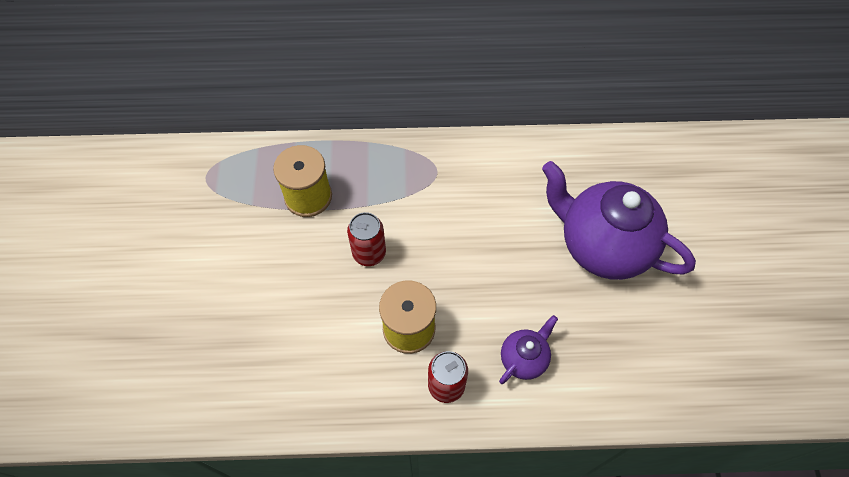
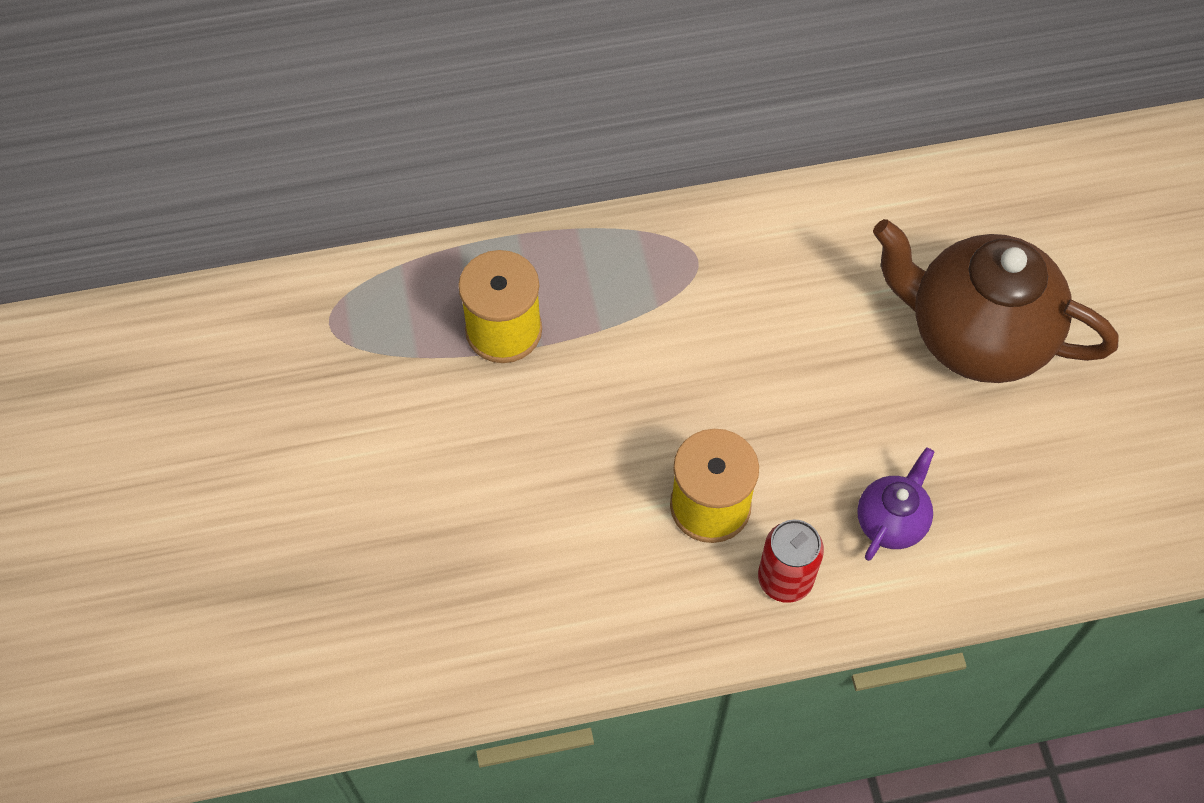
camera: 10 degrees left, 0 degrees up
(369, 253) = (622, 403): red can -> none
(602, 246) = (975, 336): purple teapot -> brown teapot

